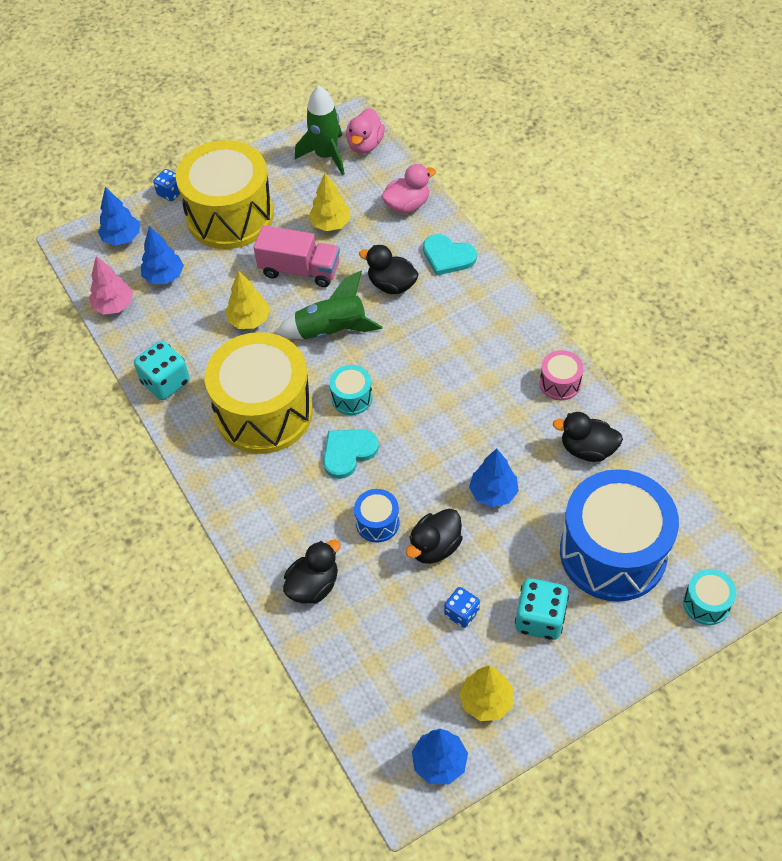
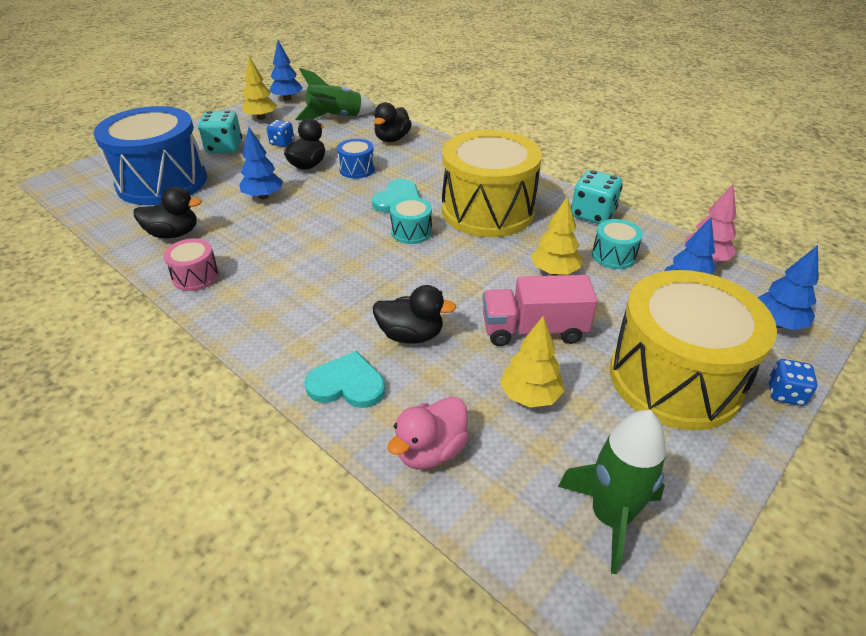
camera: 160 degrees right, 15 degrees down
(331, 330) = (460, 278): green rocket -> green rocket (335, 118)
(365, 145) = (555, 561): pink duck -> none
(706, 603) = (93, 170): turquoise drum -> turquoise drum (613, 256)

